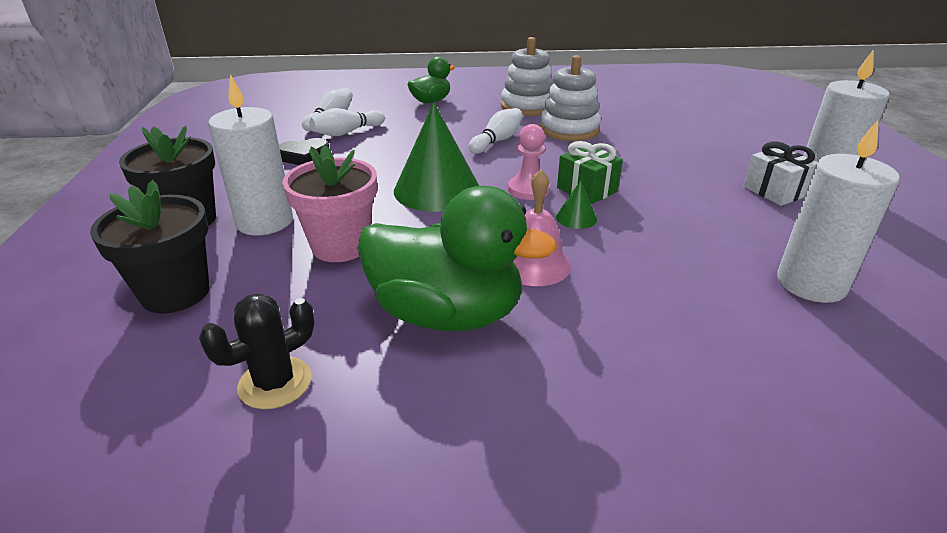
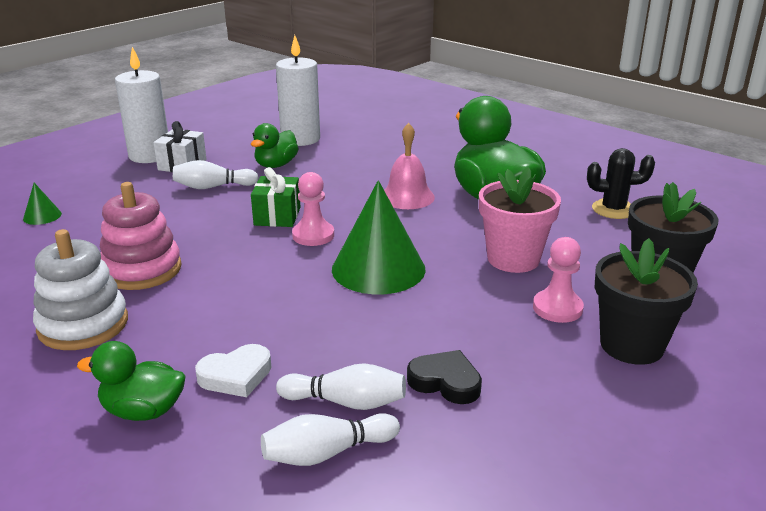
camera: 135 degrees left, 5 degrees down
(264, 222) = (557, 308): white candle -> pink pawn
(416, 120) = (236, 375): none -> white heart
(497, 141) = (229, 292): white bowling pin -> white bowling pin (213, 187)
(569, 129) = (142, 270): white stacking toy -> pink stacking toy
(576, 218) = (329, 205): green cone -> green cone (42, 216)
(722, 233) = (276, 165): none -> green duck

